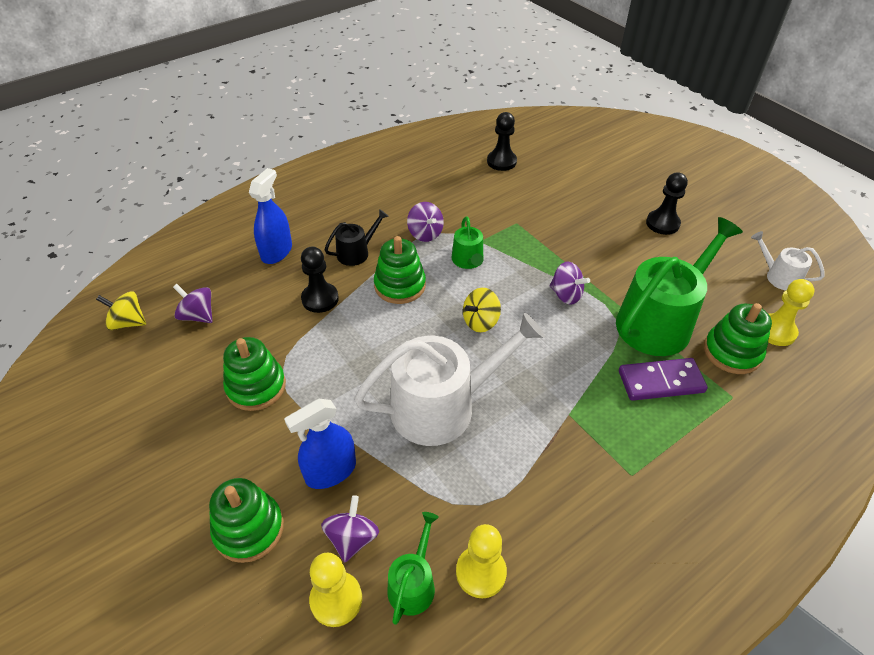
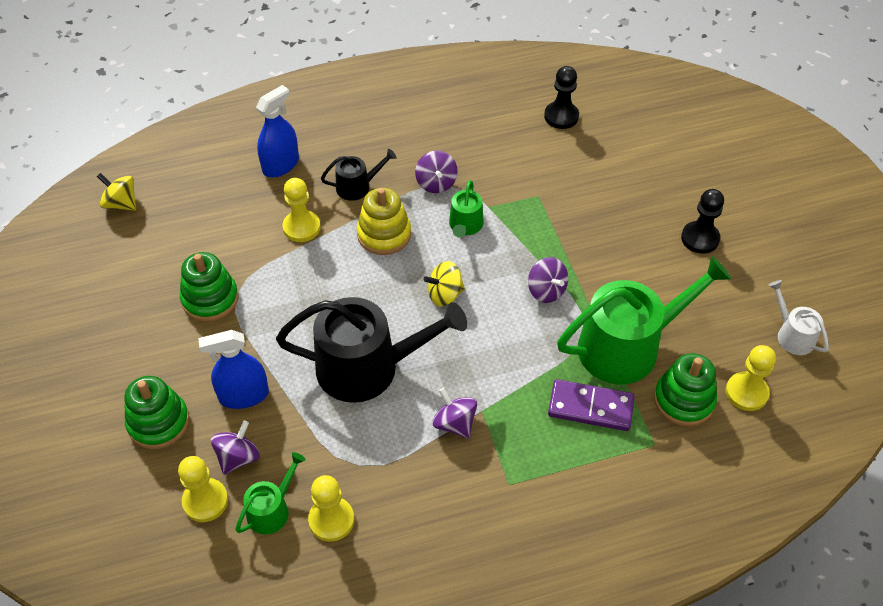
camera: 20 degrees right, 5 degrees up
(198, 315) = (184, 214): purple spinning top -> purple spinning top (454, 423)
(320, 299) = (301, 227): black pawn -> yellow pawn
(400, 285) = (384, 234): green stacking toy -> yellow stacking toy
(442, 406) = (368, 367): white watering can -> black watering can

